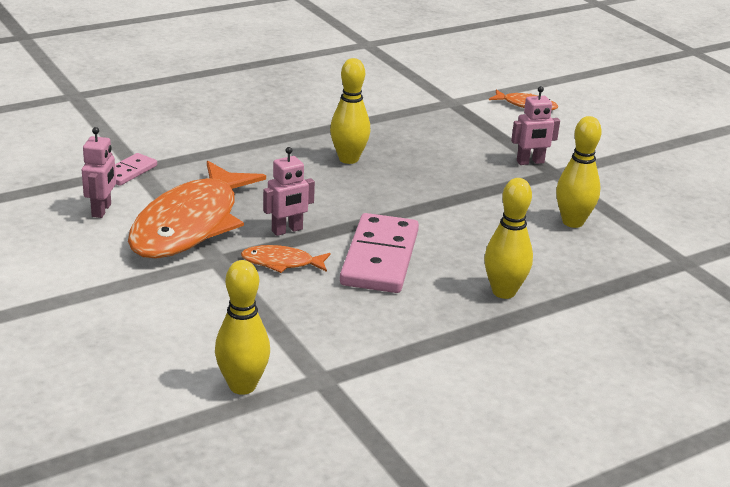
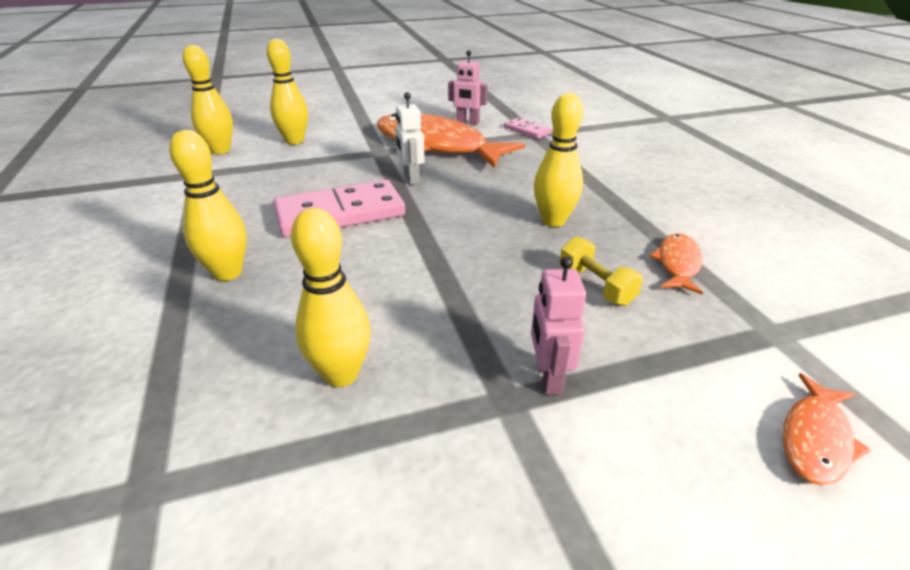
camera: 105 degrees right, 5 degrees up
(193, 330) = (294, 141): none -> yellow bowling pin
(281, 263) = (360, 172): orange fish -> orange fish (678, 264)
(287, 230) = (411, 178): pink robot -> white robot
(380, 258) = (340, 214): pink domino -> pink domino turned 45 degrees counterclockwise
(433, 146) = (596, 285): none -> yellow dumbbell

